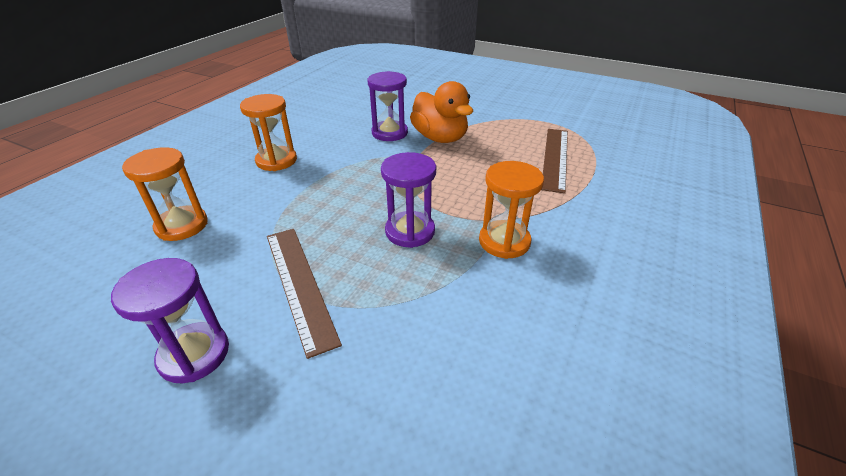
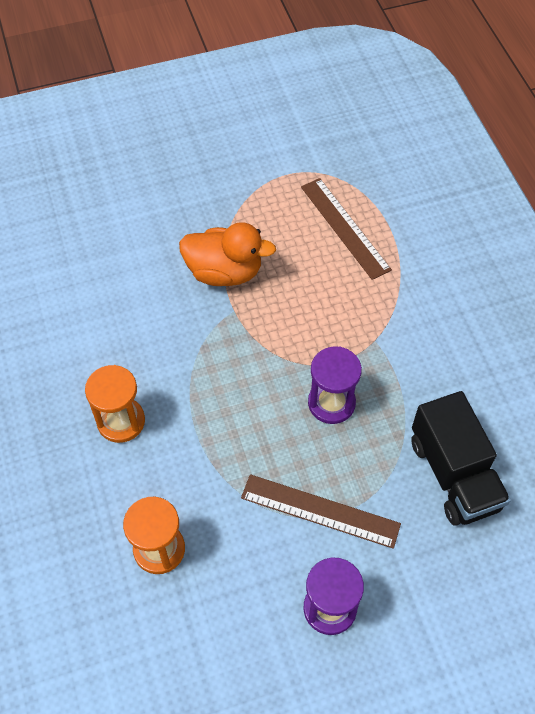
camera: 45 degrees left, 20 degrees up
(389, 133) = (170, 300): purple hourglass -> none
(443, 350) = (454, 474): none -> black truck
(504, 241) = (400, 358): orange hourglass -> none

